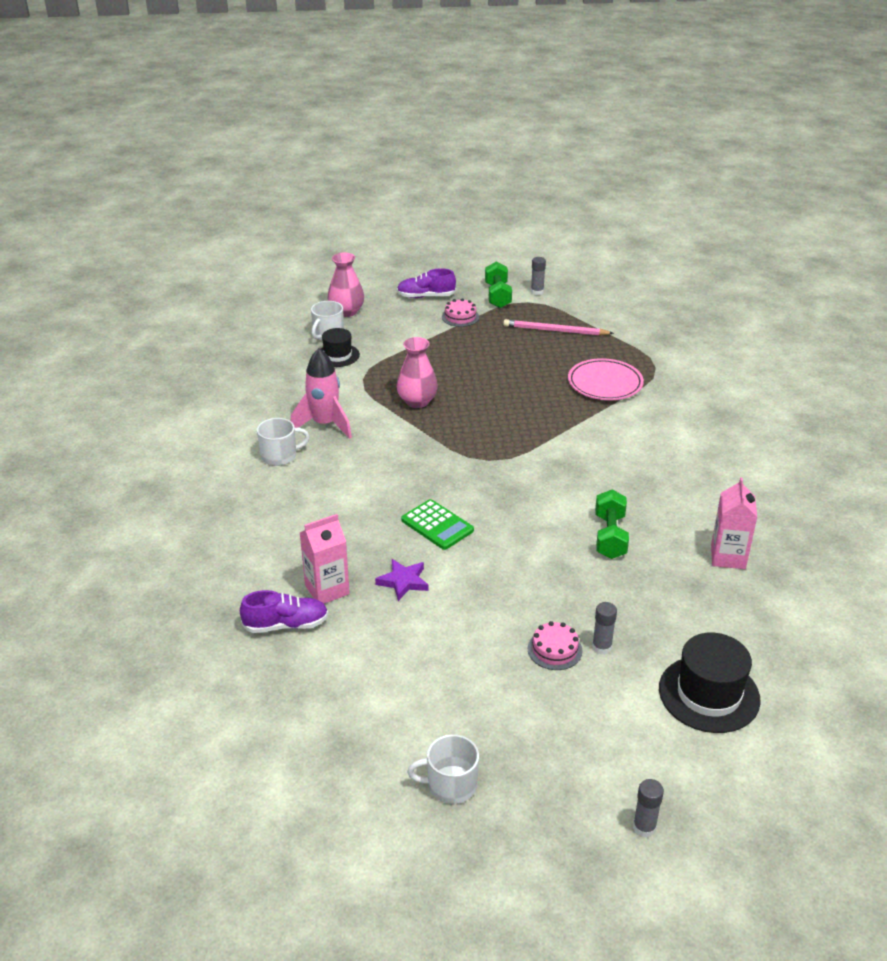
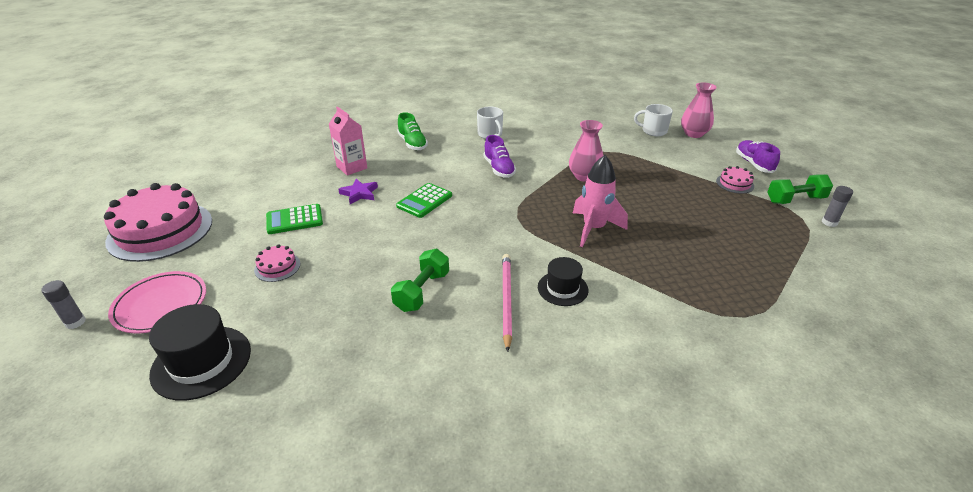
camera: 80 degrees right, 0 degrees up
(276, 528) = (412, 143): none -> green shoe
(286, 625) = (319, 158): purple shoe -> purple shoe (499, 169)
(324, 425) = (533, 144): pink rocket -> pink rocket (593, 229)
(338, 355) = (627, 138): black hat -> black hat (562, 288)
(450, 785) = (160, 231): white mug -> pink cake
(453, 641) = (294, 220): none -> green calculator
(555, 331) = (760, 239): pink pencil -> pink pencil (506, 300)
(601, 647) = (275, 292): grey glue stick -> none
(605, 383) = (682, 278): pink plate -> pink plate (160, 305)
(610, 536) = (422, 291): green dumbbell -> green dumbbell turned 60 degrees counterclockwise
(728, 557) = (398, 380): pink carton -> none

